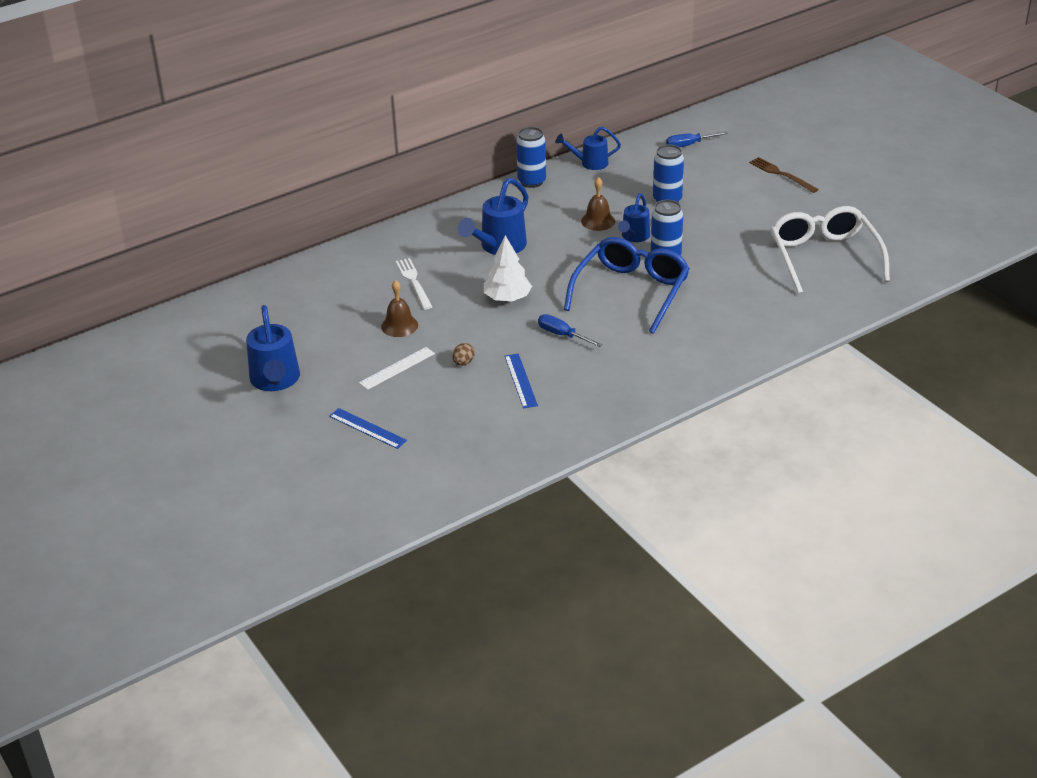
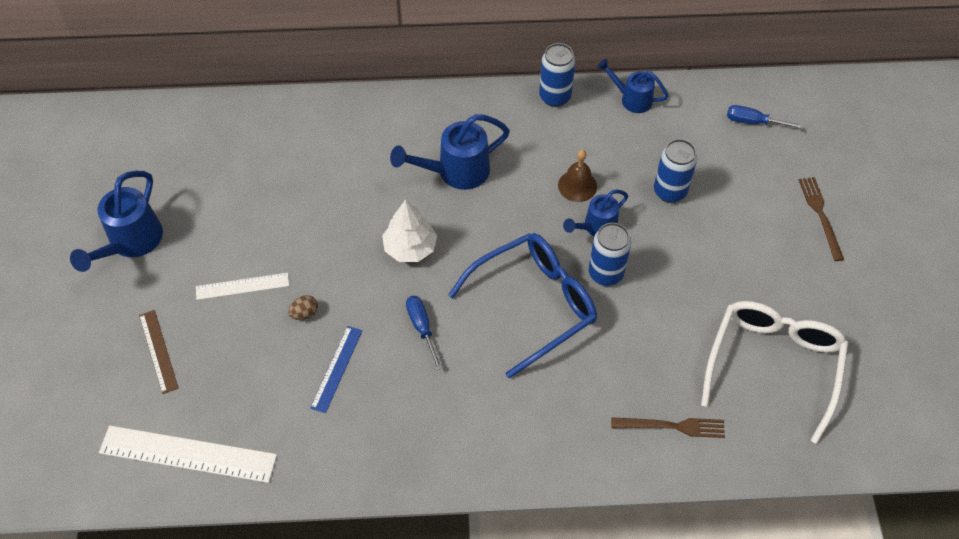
camera: 30 degrees right, 20 degrees up
(367, 428) = (158, 351): blue ruler -> brown ruler
(399, 325) = (287, 230): brown bell -> none
(414, 282) = (343, 178): white fork -> none
(454, 470) = (188, 454): none -> white ruler
(789, 312) = (672, 426): none -> brown fork

